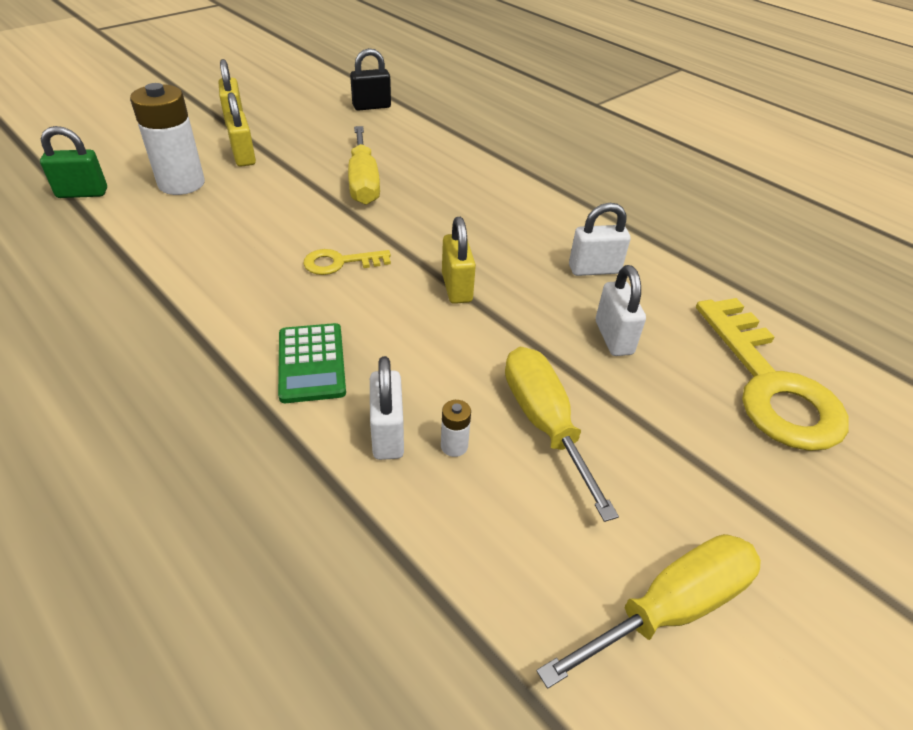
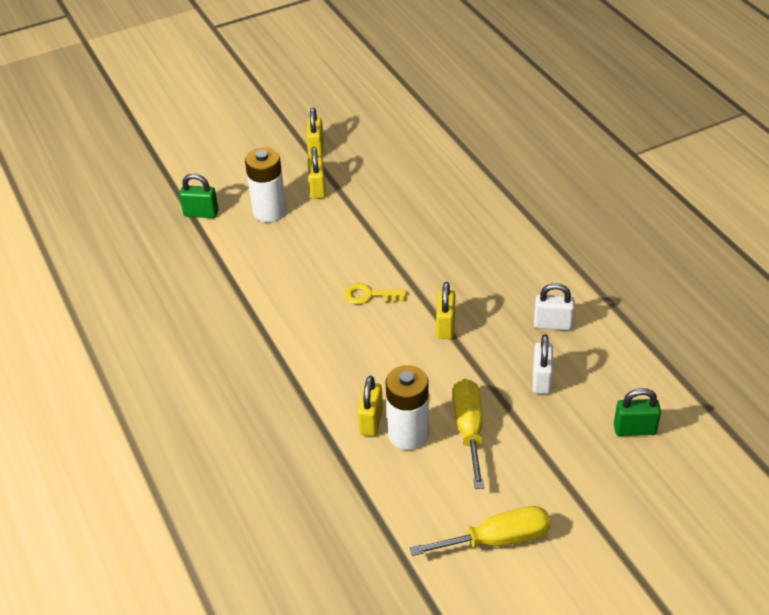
camera: 20 degrees right, 0 degrees up
(311, 363) = (335, 368): green calculator -> none
(363, 182) = (403, 224): yellow screwdriver -> none
(371, 106) = (430, 141): black padlock -> none
(387, 434) = (371, 421): white padlock -> yellow padlock
(454, 446) = (408, 434): white battery -> white battery, size x2.43
(770, 385) = (634, 429): yellow key -> green padlock

